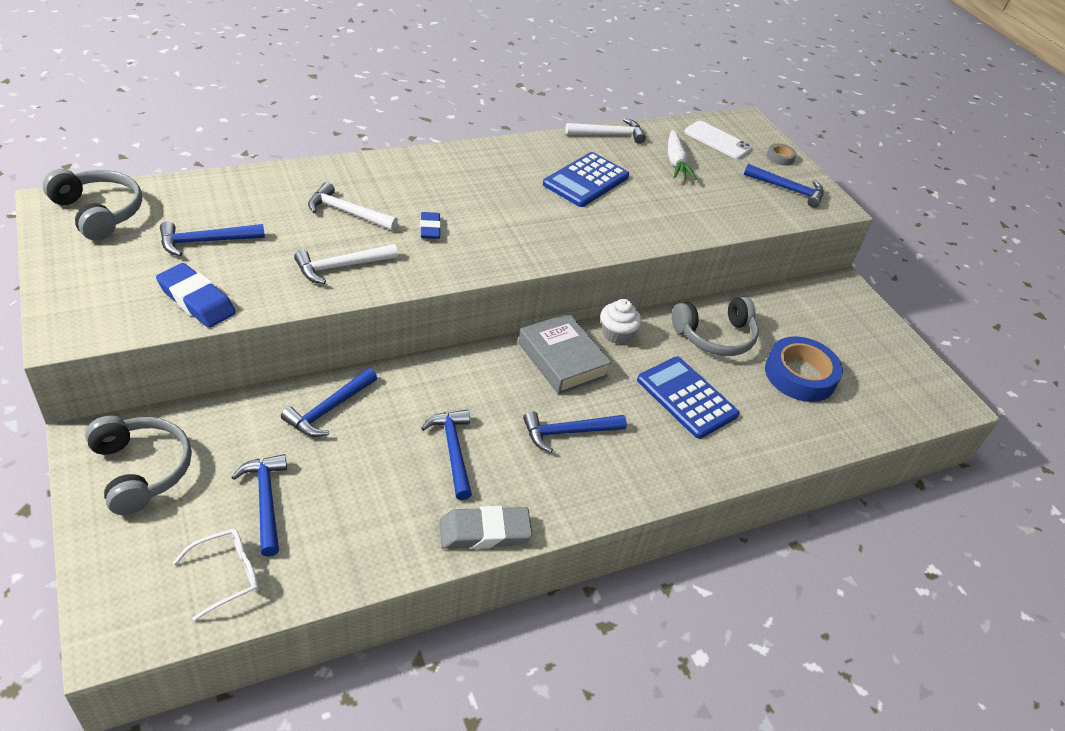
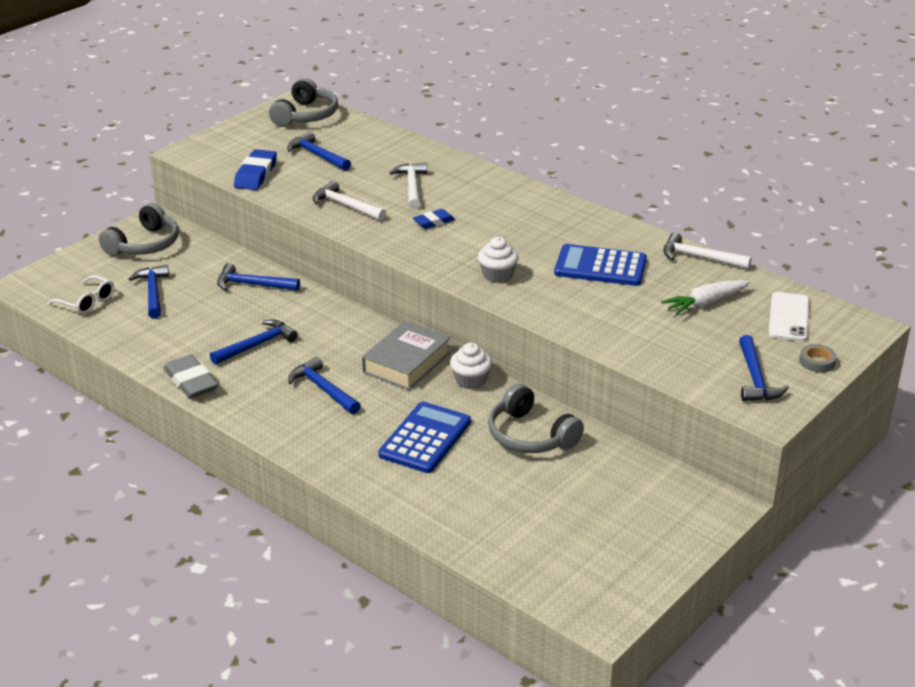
camera: 70 degrees right, 10 degrees down
(265, 501) = (153, 292): blue hammer -> blue hammer turned 60 degrees counterclockwise
(558, 235) = (497, 275): none -> white cupcake
(609, 134) = (699, 258): white hammer -> white hammer turned 150 degrees clockwise
(800, 375) = (529, 500): blue tape -> none

